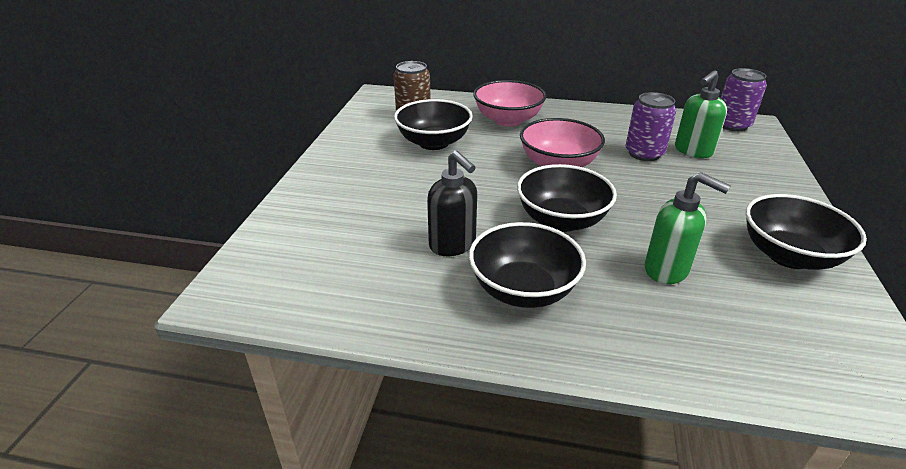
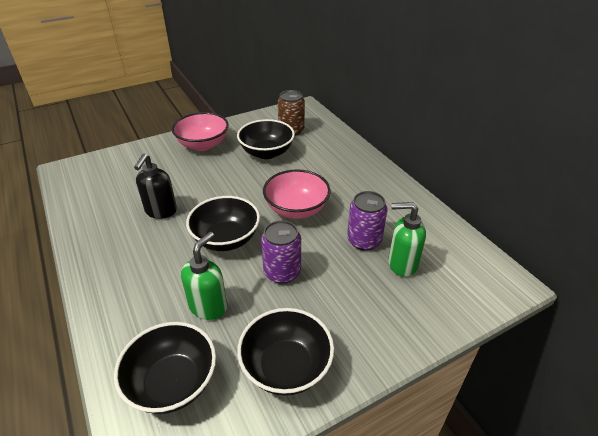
camera: 50 degrees right, 5 degrees up
(508, 120) = (334, 163): pink bowl -> pink bowl (203, 145)
(523, 290) = (138, 254): black bowl -> black bowl (172, 383)
(667, 270) = (208, 306): green soap dispenser -> green soap dispenser turned 150 degrees counterclockwise
(732, 125) = (488, 271): purple can -> purple can (282, 272)

